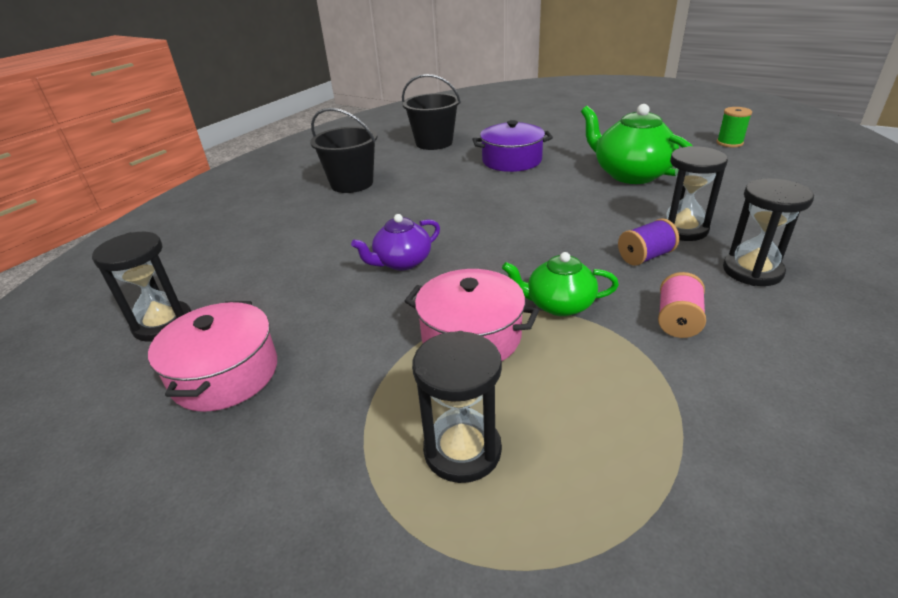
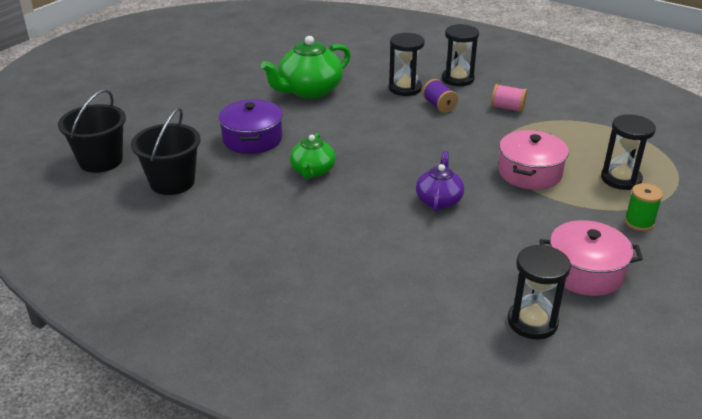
camera: 90 degrees left, 0 degrees up
(352, 183) = (268, 236): black bucket -> black bucket (101, 161)
(402, 262) = (439, 200): purple teapot -> purple teapot turned 135 degrees counterclockwise
(558, 304) = (494, 141): green teapot -> green teapot (312, 171)
(729, 143) = (265, 45): green spool -> green spool (639, 222)

